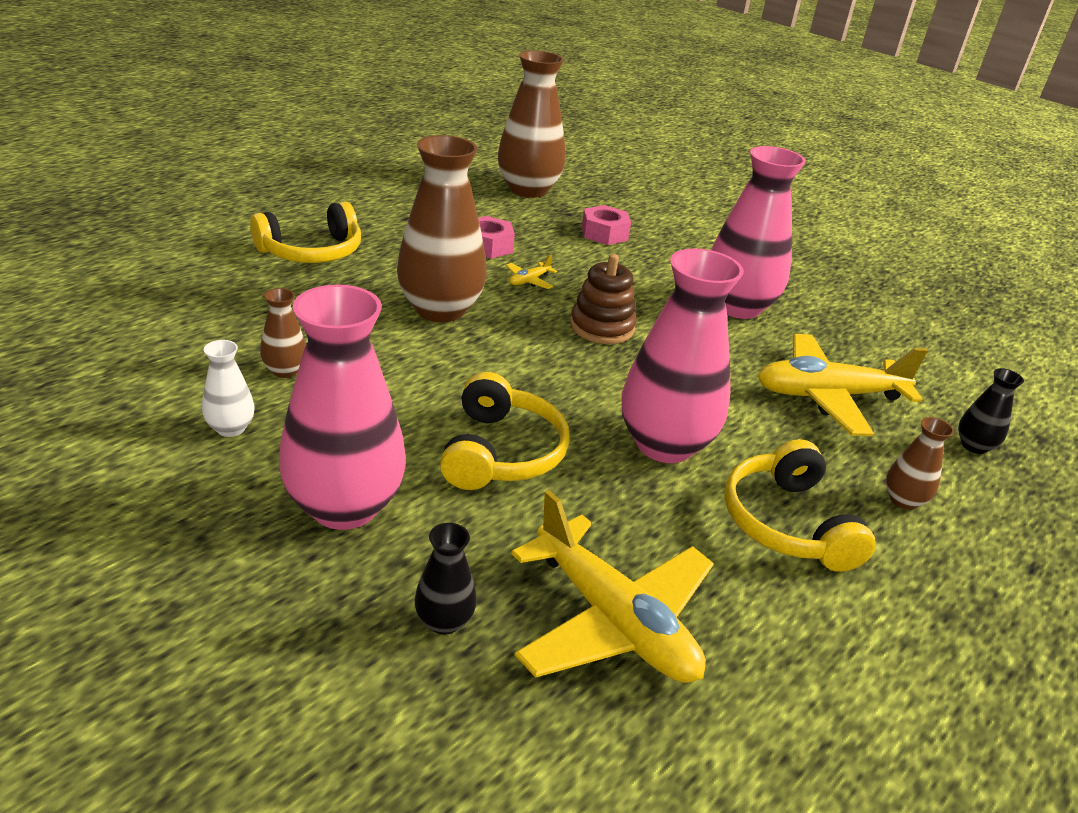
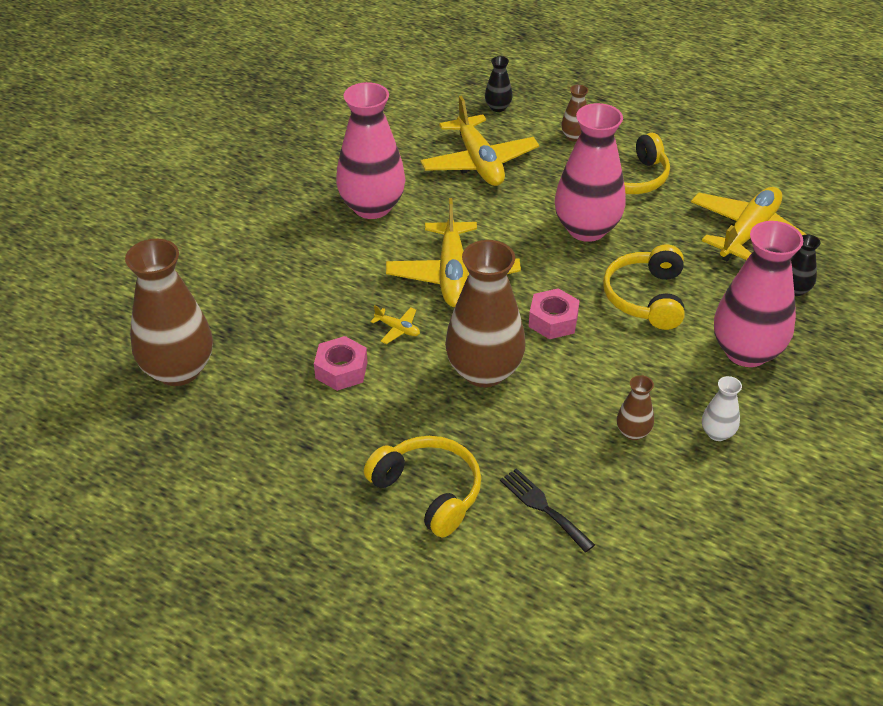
camera: 100 degrees left, 10 degrees up
(241, 296) = (543, 507): none -> black fork
(501, 452) = (646, 297): yellow headphones -> yellow headphones turned 75 degrees counterclockwise
(602, 327) = (452, 275): brown stacking toy -> yellow plane
(604, 233) = (266, 297): pink nut -> pink nut (553, 320)

